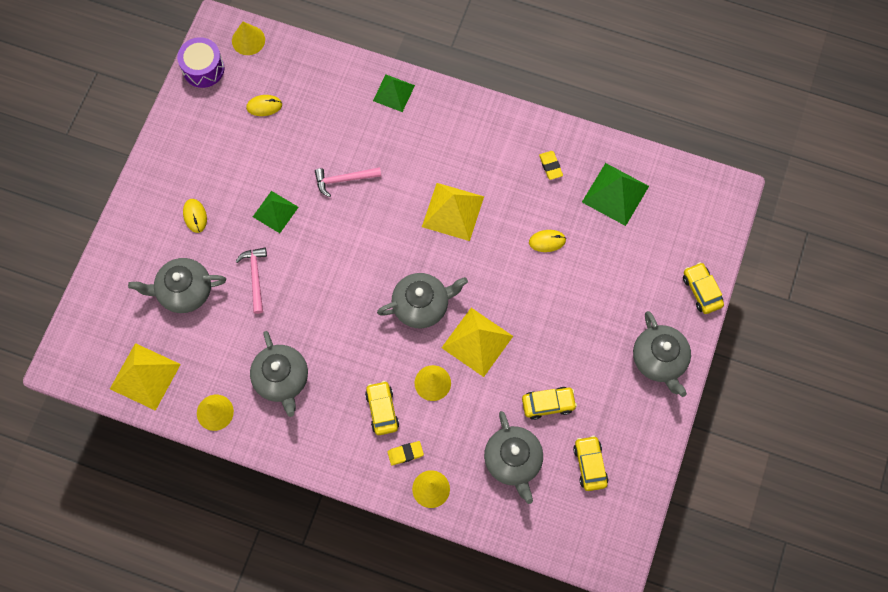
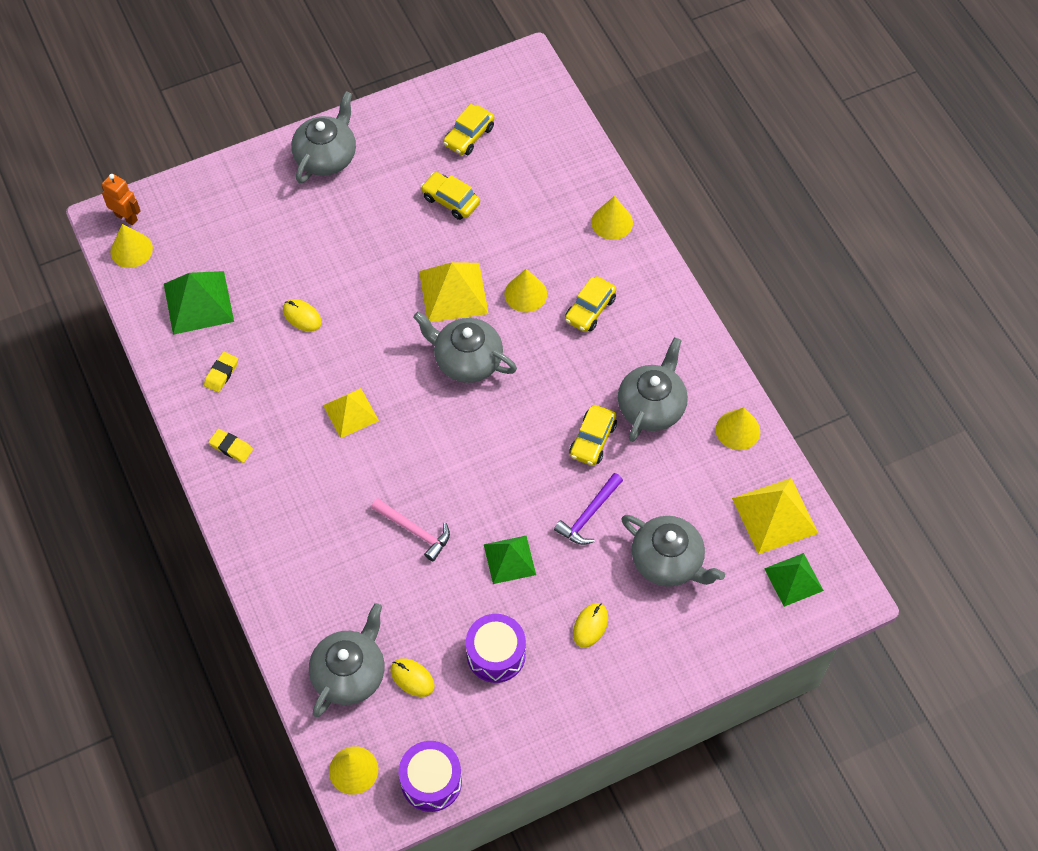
camera: 135 degrees left, 10 degrees down
(232, 156) = (496, 654): none -> purple drum
(255, 277) = (589, 515): pink hammer -> purple hammer
(393, 93) = (276, 572): green pyramid -> green pyramid (793, 579)
(405, 453) = (605, 262): yellow eraser -> yellow eraser (231, 447)
(453, 211) = (351, 413): yellow pyramid -> yellow pyramid, size x0.67
(513, 461) = (525, 187): grey teapot -> grey teapot (350, 673)
(693, 188) = (131, 250): none -> yellow cone
(701, 291) = (230, 173): yellow car -> yellow car (592, 440)
(722, 204) = (126, 217): none -> orange robot

